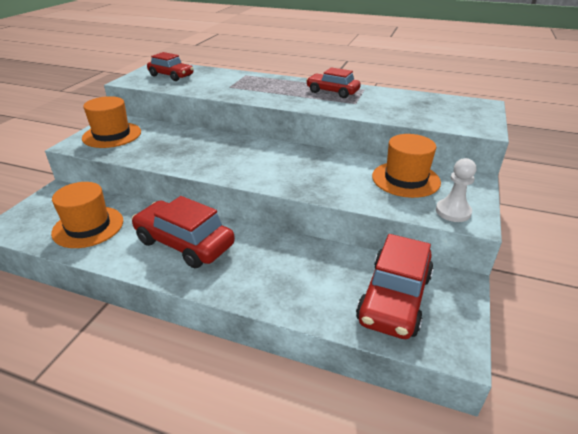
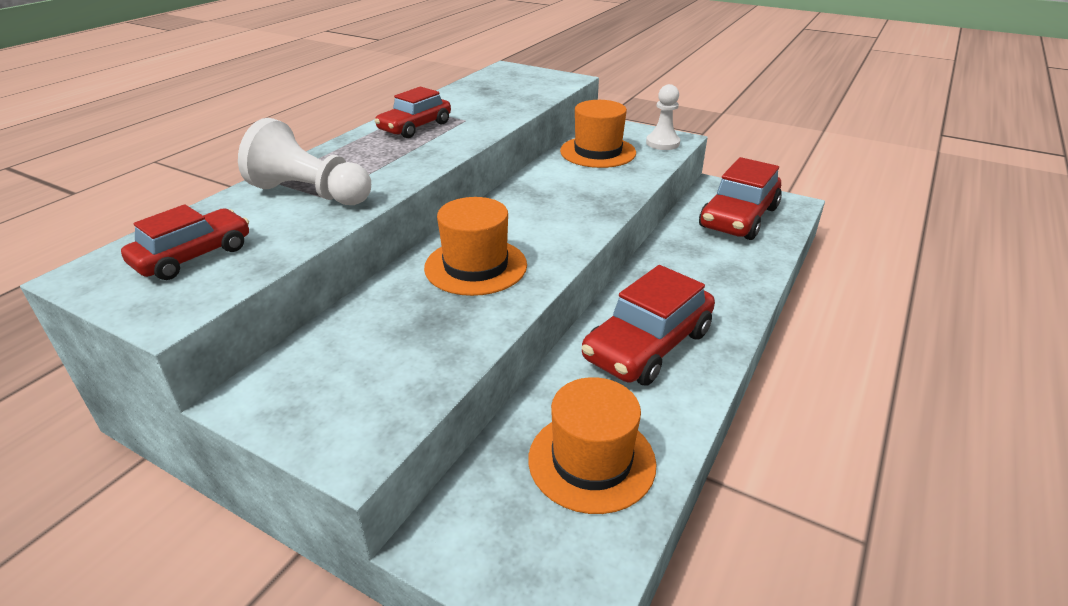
camera: 80 degrees left, 0 degrees up
(112, 135) = (336, 392): orange hat -> orange hat (475, 266)
(232, 83) = (310, 193): none -> white pawn
(394, 298) = (738, 218): red car -> red car turned 90 degrees clockwise

